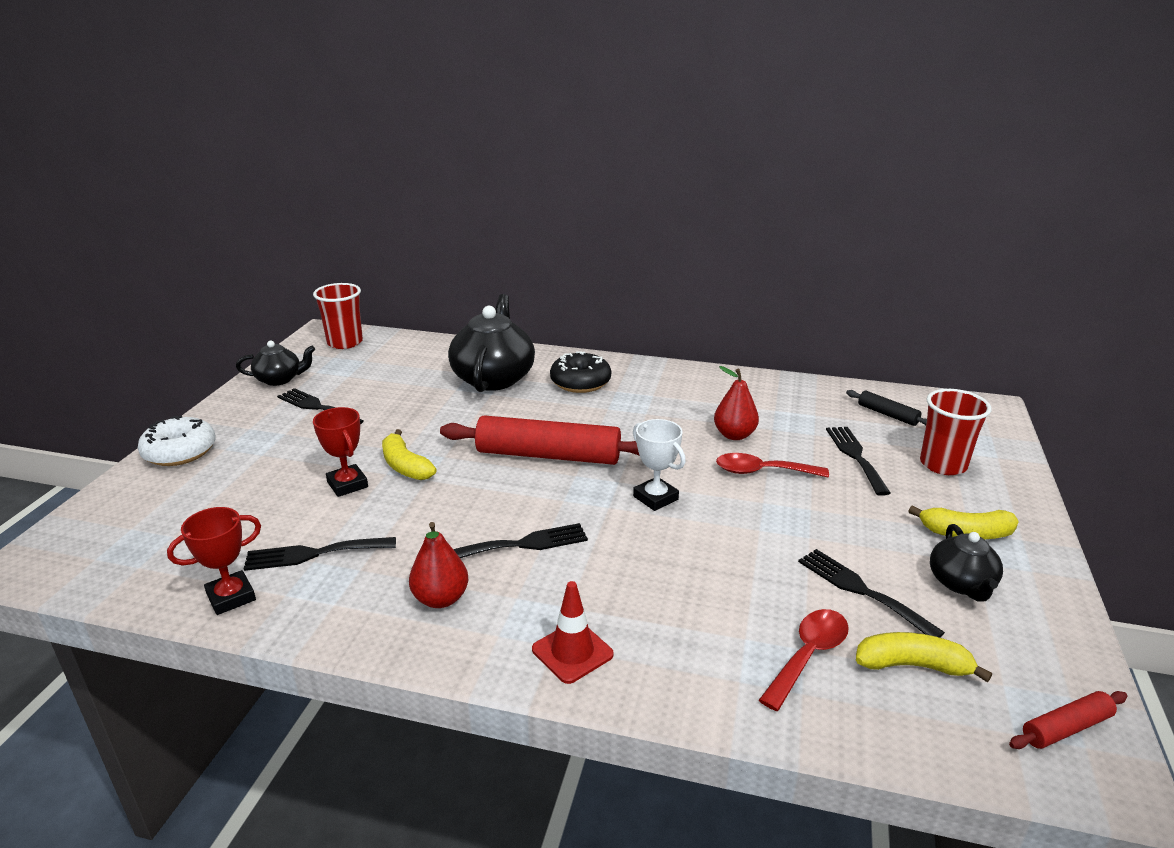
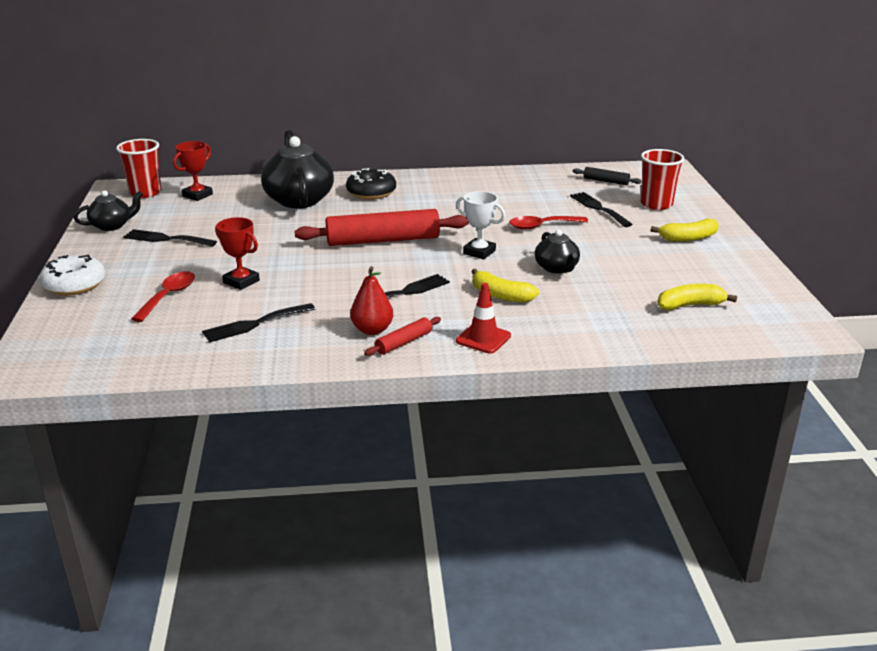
camera: 20 degrees left, 0 degrees up
(231, 597) = (215, 357): red trophy -> red trophy (197, 195)
(405, 466) = (277, 264): yellow banana -> yellow banana (501, 295)
(734, 435) = (509, 208): red pear -> none
(808, 655) = (628, 312): red spoon -> red spoon (169, 296)
(861, 590) = (642, 277): black fork -> none
(961, 583) = (698, 263): black teapot -> black teapot (556, 268)
(1066, 728) = (783, 316): red rolling pin -> red rolling pin (404, 342)

